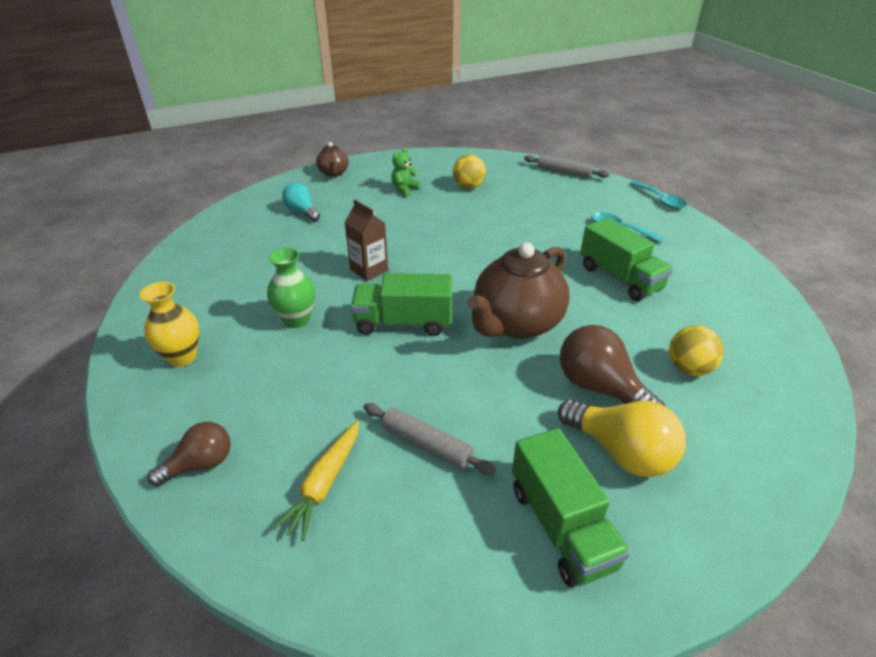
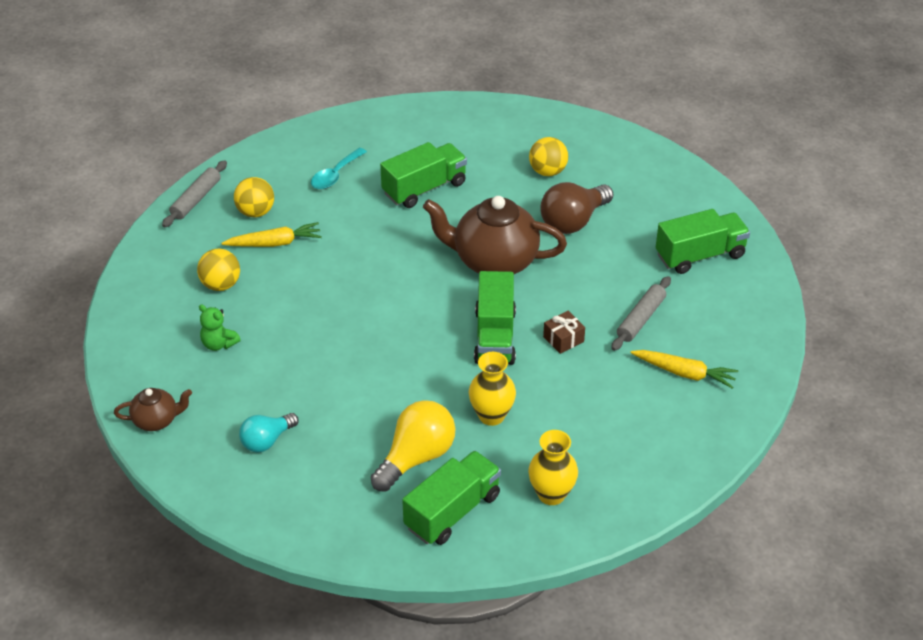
camera: 90 degrees left, 5 degrees up
(192, 297) = (452, 511): none -> green truck
(200, 464) = (676, 449): brown light bulb -> none
(296, 319) = (491, 415): green vase -> yellow vase
(369, 270) = (404, 366): brown carton -> none
(395, 372) = (563, 339): none -> brown gift
(516, 323) = (494, 261): brown teapot -> brown teapot turned 150 degrees clockwise
(520, 205) = (275, 243): none -> yellow carrot
(556, 195) = (256, 212): none -> yellow ball
(621, 452) = (636, 220): yellow light bulb -> yellow light bulb (416, 457)
(660, 200) = (277, 136): turquoise spoon -> none

